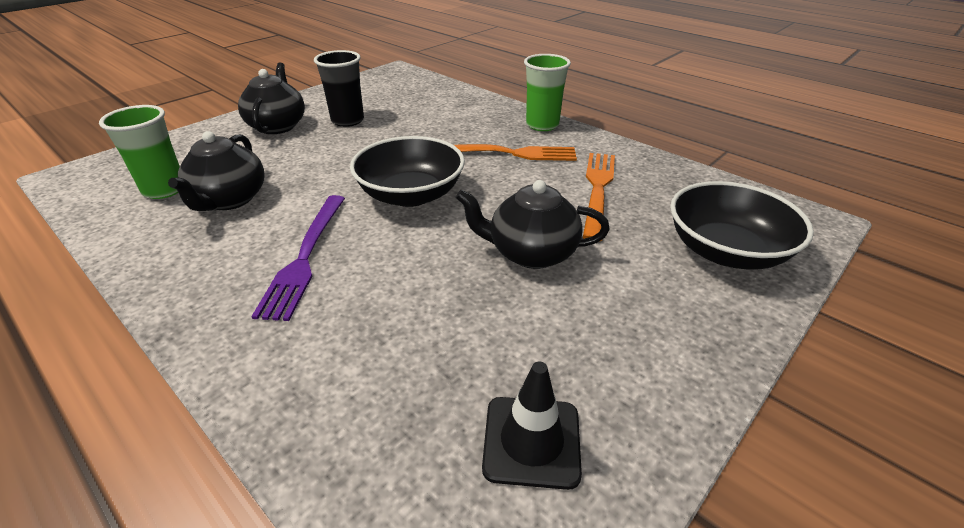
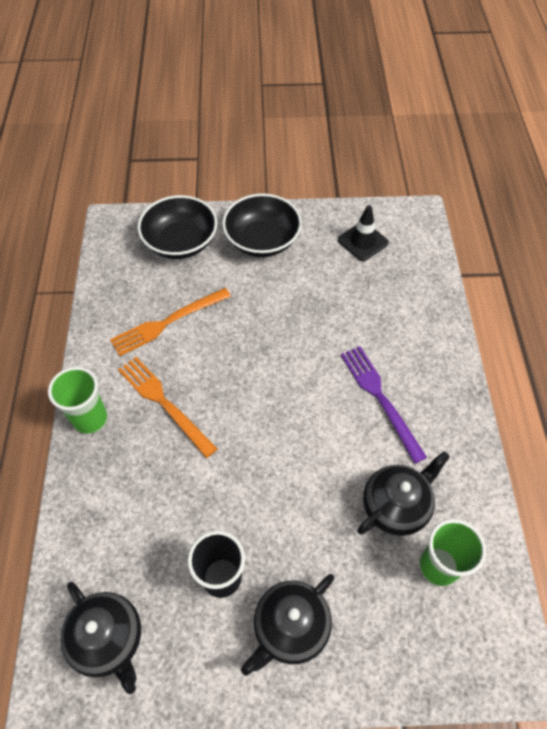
camera: 135 degrees left, 20 degrees up
(305, 257) = (380, 398): purple fork -> purple fork turned 75 degrees counterclockwise
(411, 195) = (275, 409): black bowl -> black bowl (262, 240)
(531, 253) = (265, 309): black teapot -> black teapot (108, 639)

